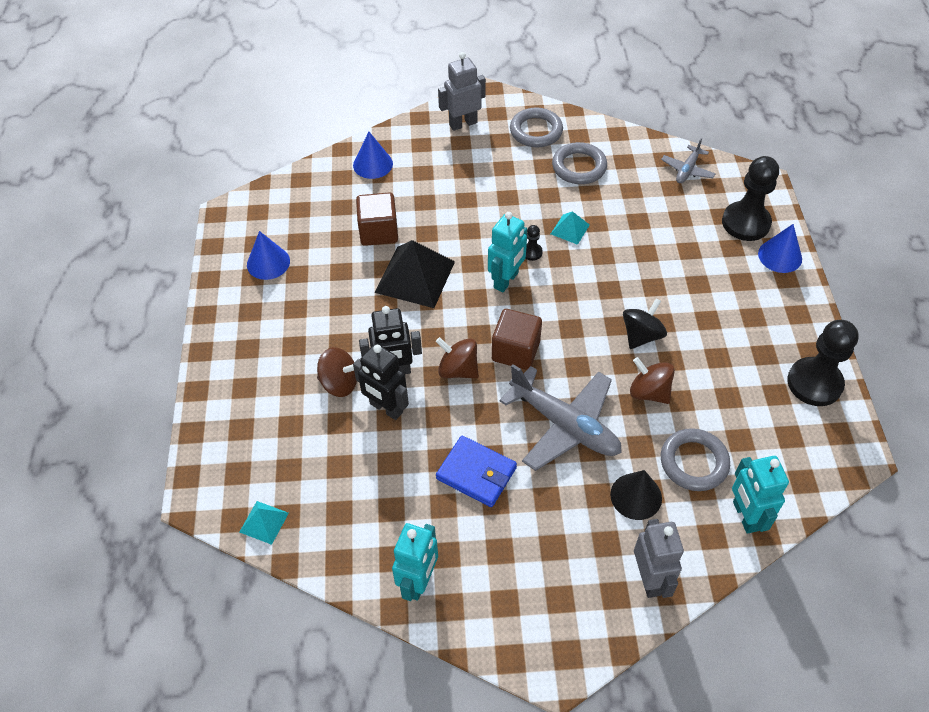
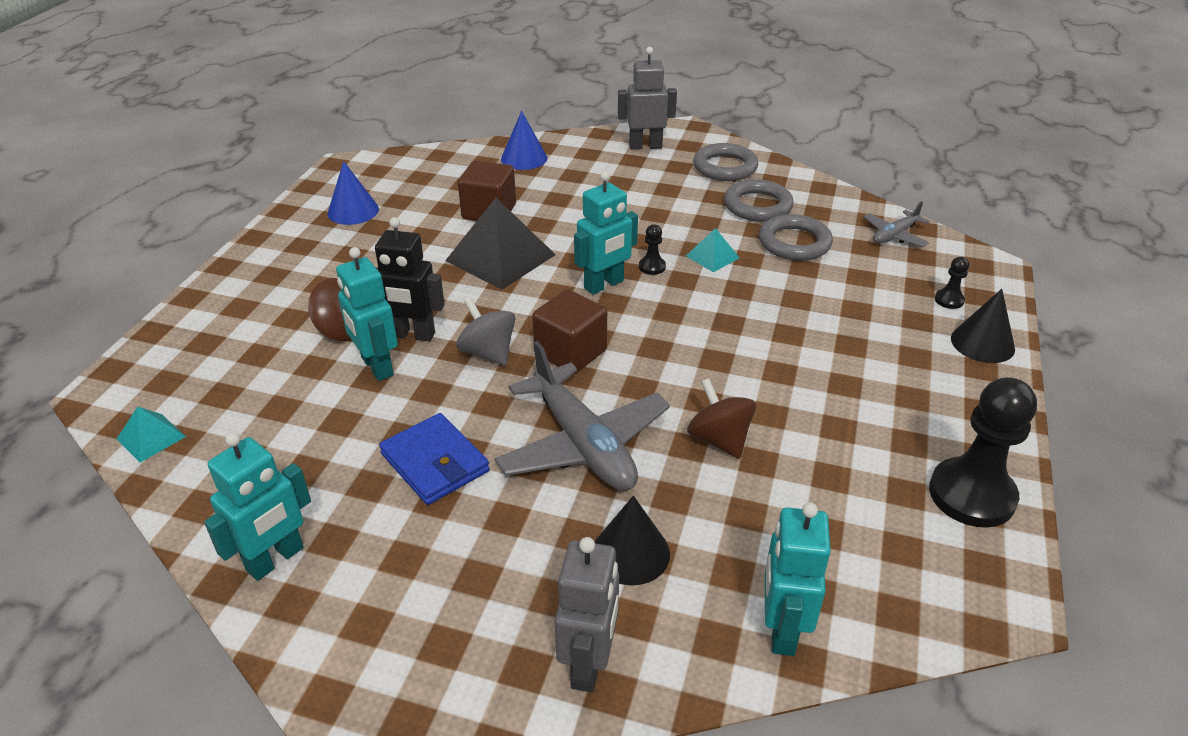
camera: 20 degrees right, 15 degrees down
(386, 408) = (376, 367): black robot -> turquoise robot
(458, 369) = (488, 352): brown spinning top -> grey spinning top
(641, 335) = (743, 378): black spinning top -> none
(694, 462) = (738, 537): grey ring -> grey ring (794, 243)
(745, 223) = (949, 300): black pawn -> black pawn, size x0.43
(780, 256) = (982, 343): blue cone -> black cone

